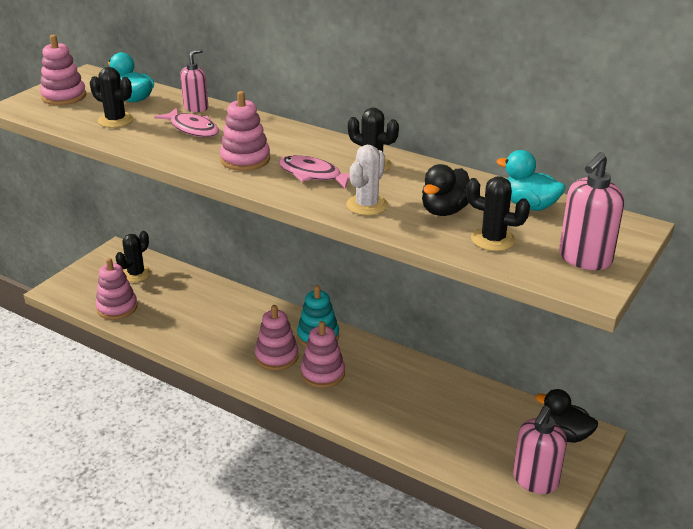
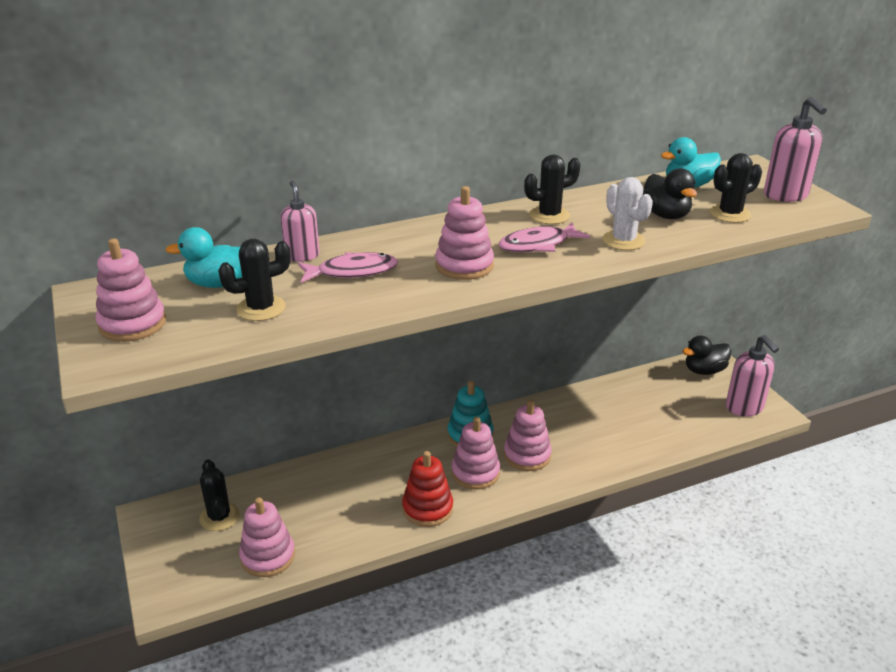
camera: 55 degrees left, 0 degrees up
(217, 351) = (427, 508): none -> red stacking toy

